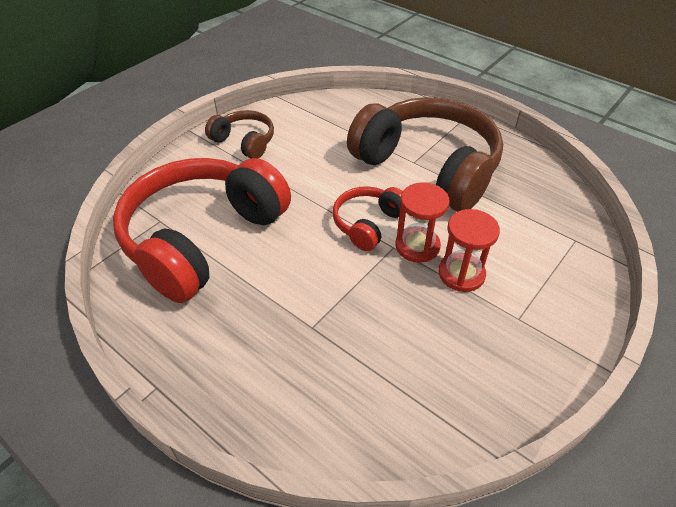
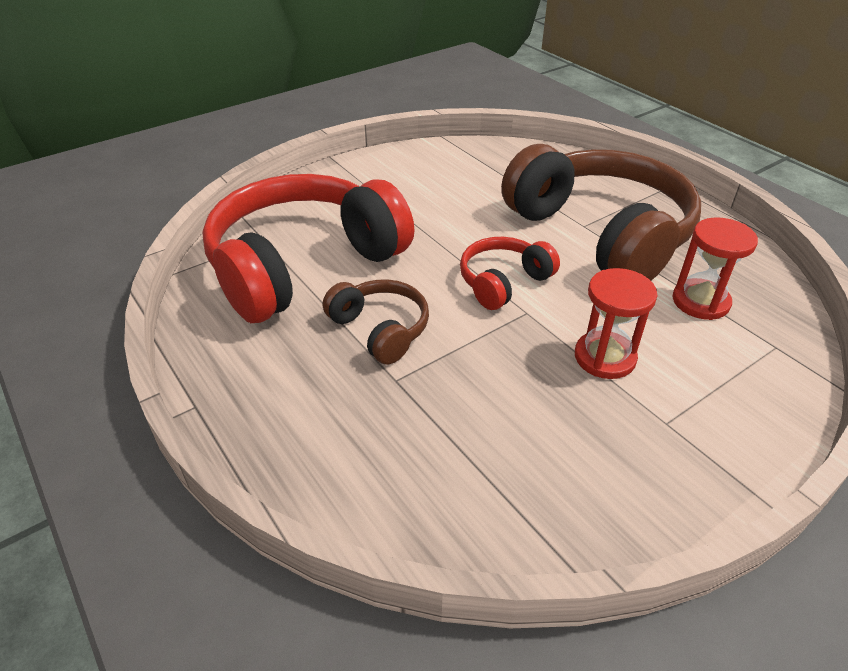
camera: 15 degrees right, 5 degrees down
(244, 142) = (387, 176): brown headphones -> brown headphones (380, 329)
(417, 246) = (557, 316): red hourglass -> red hourglass (700, 301)

